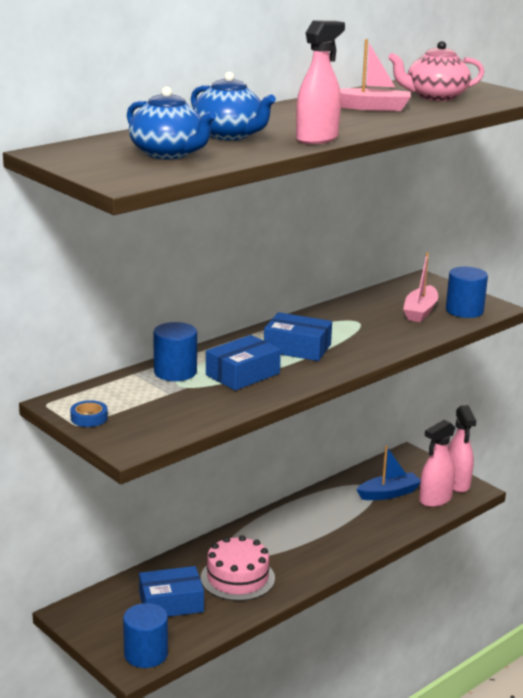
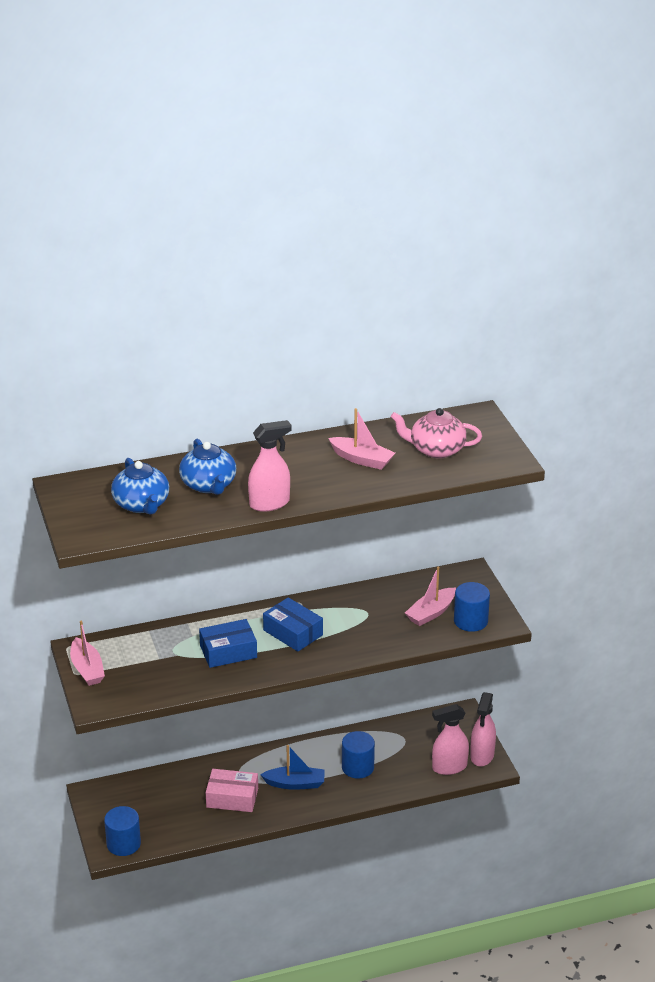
camera: 25 degrees right, 10 degrees up
(89, 418) = (87, 669): blue tape -> pink boat
(171, 603) = (168, 805): blue box -> none
(175, 372) = (180, 636): blue cylinder -> blue cylinder (357, 767)
(237, 578) = (232, 798): pink cake -> pink box
(389, 493) = (414, 750): blue boat -> blue boat (295, 784)

